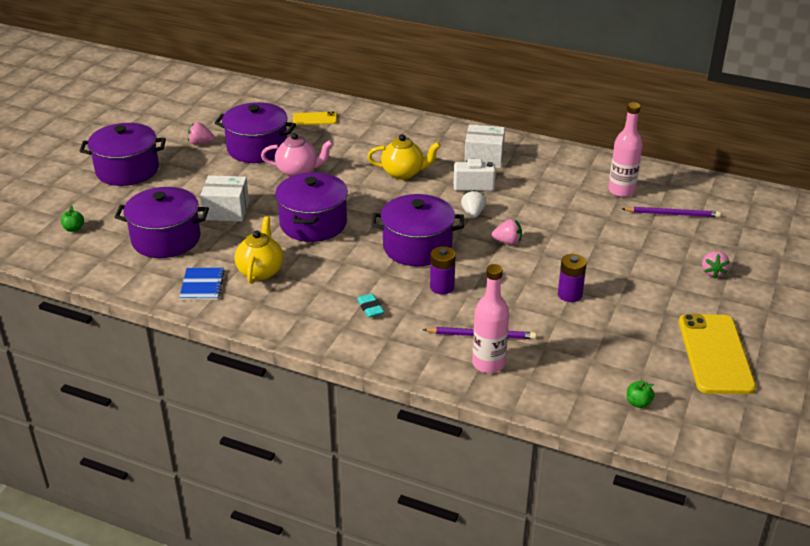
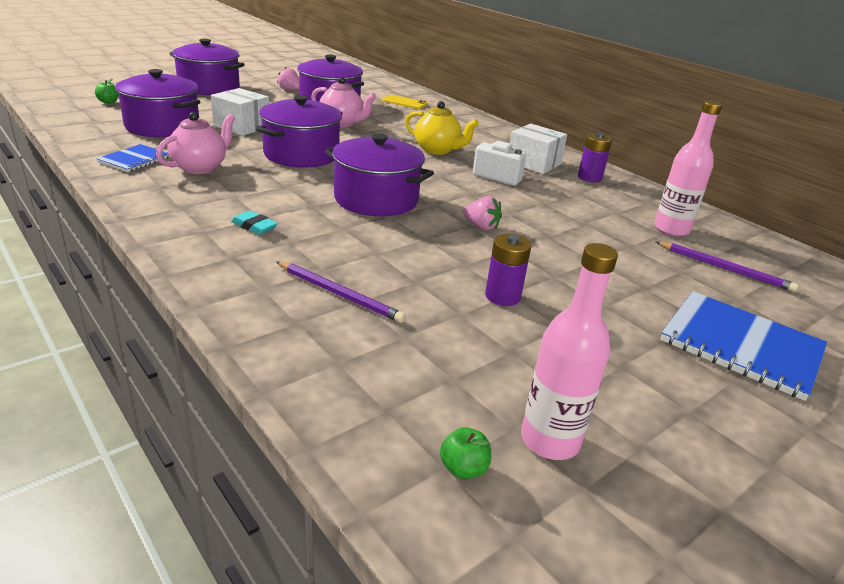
camera: 25 degrees right, 5 degrees down
(260, 271) = (200, 167): yellow teapot -> pink teapot
(370, 308) = (254, 226): turquoise eraser -> turquoise eraser turned 60 degrees counterclockwise
(442, 287) = (356, 237): purple battery -> purple battery (589, 178)
(473, 213) = (470, 195): white strawberry -> none
(488, 364) = (307, 325): pink bottle -> pink bottle (550, 440)
(713, 272) = (741, 346): pink strawberry -> blue notebook
(715, 354) = (665, 453): yellow phone -> none

